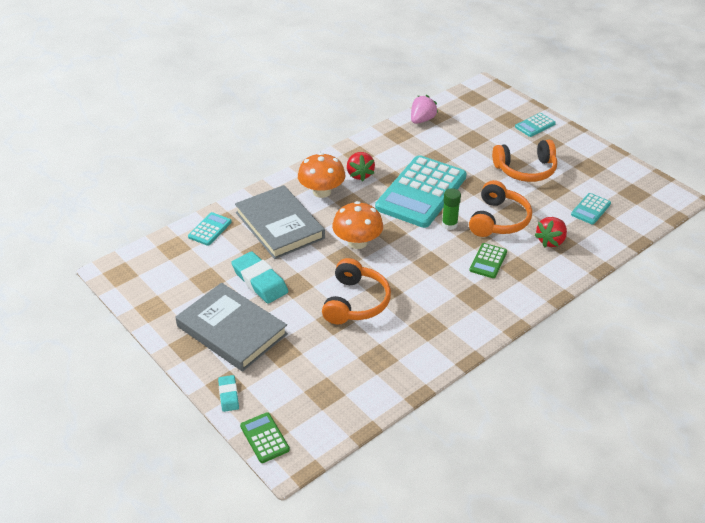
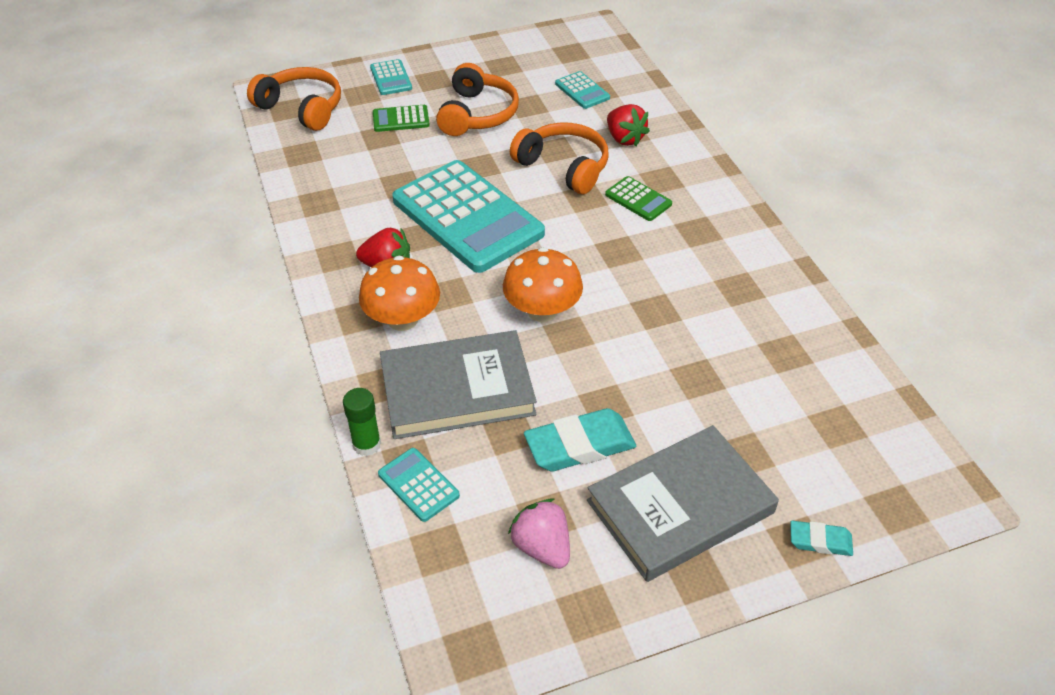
camera: 70 degrees left, 5 degrees up
(264, 438) = (912, 515): green calculator -> green calculator (401, 119)
(355, 302) = (669, 346): orange headphones -> orange headphones (302, 108)
(422, 120) = (301, 169): pink strawberry -> pink strawberry (542, 547)
(449, 224) = (550, 211): green glue stick -> green glue stick (366, 444)

